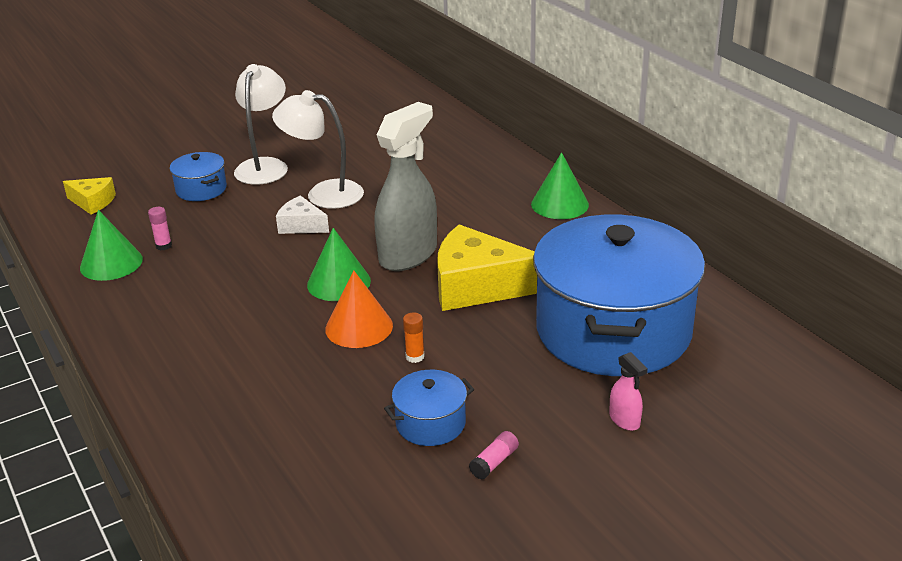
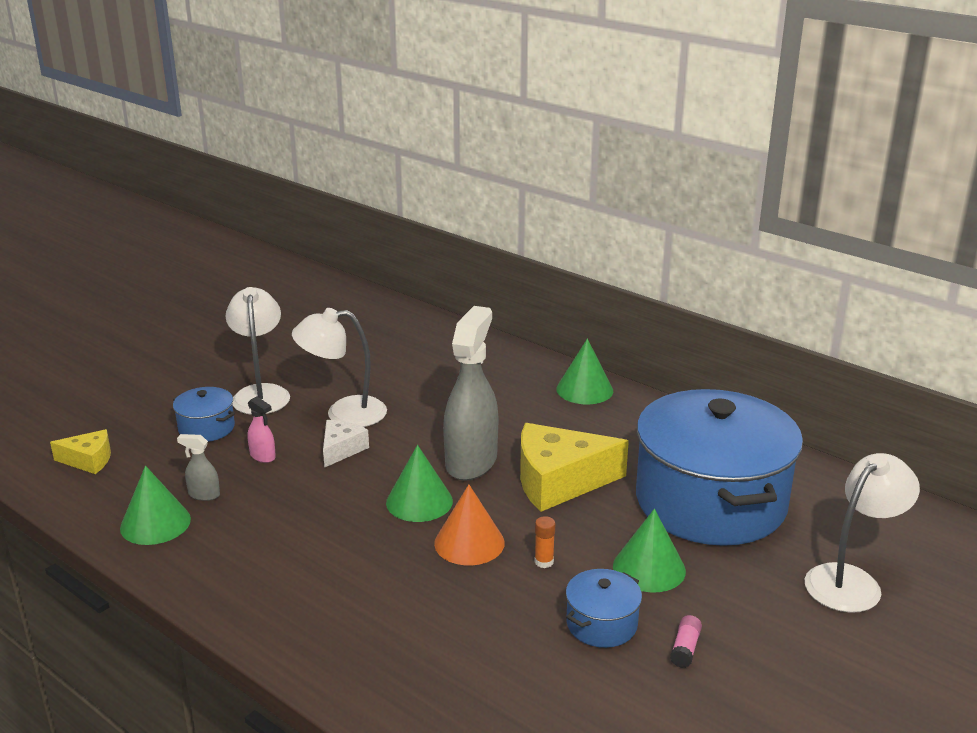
camera: 20 degrees left, 5 degrees down
(163, 246) = (204, 495): pink glue stick -> grey spray bottle
(301, 225) = (341, 449): white cheese -> white cheese turned 105 degrees clockwise
(509, 381) = (649, 568): none -> green cone
(624, 420) = (774, 583): pink spray bottle -> pink spray bottle (263, 456)
(708, 433) = (852, 581): none -> white lamp

